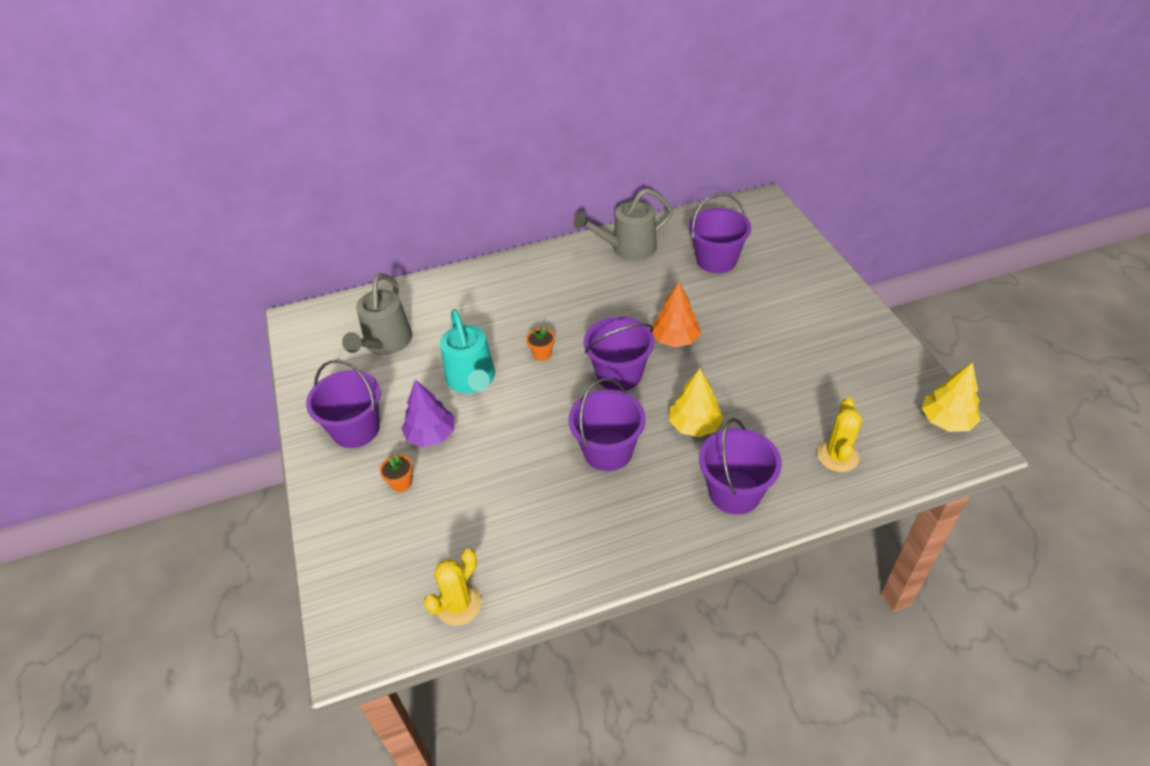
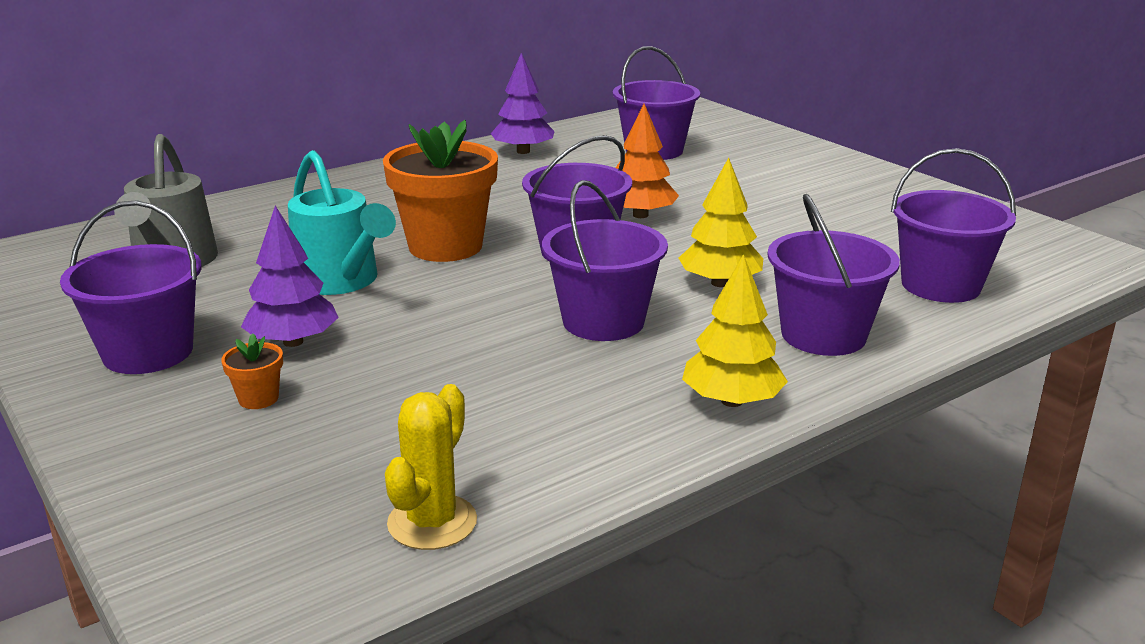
camera: 20 degrees left, 20 degrees down
(542, 354) = (445, 246): orange flower pot -> orange flower pot, size x2.46
(627, 248) = (523, 151): grey watering can -> purple tree
(837, 456) = (940, 285): yellow cactus -> purple bucket
(946, 421) = (1053, 241): yellow tree -> yellow tree (732, 401)

